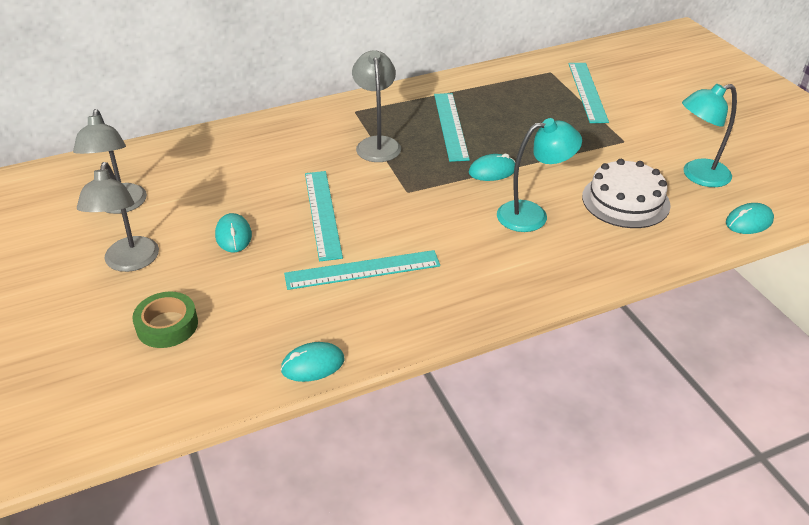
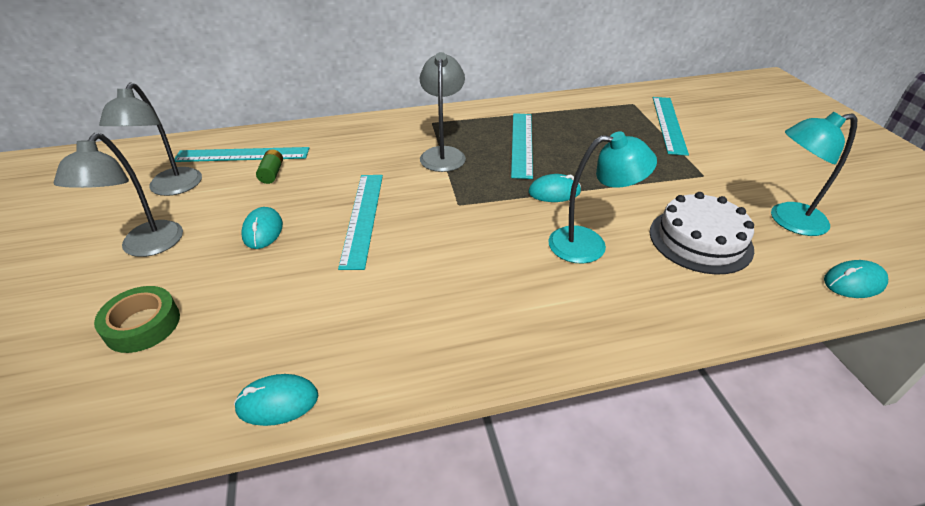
camera: 10 degrees right, 0 degrees up
(215, 181) = (272, 173): none -> green battery
(362, 270) = (381, 286): turquoise ruler -> turquoise ruler (242, 155)

